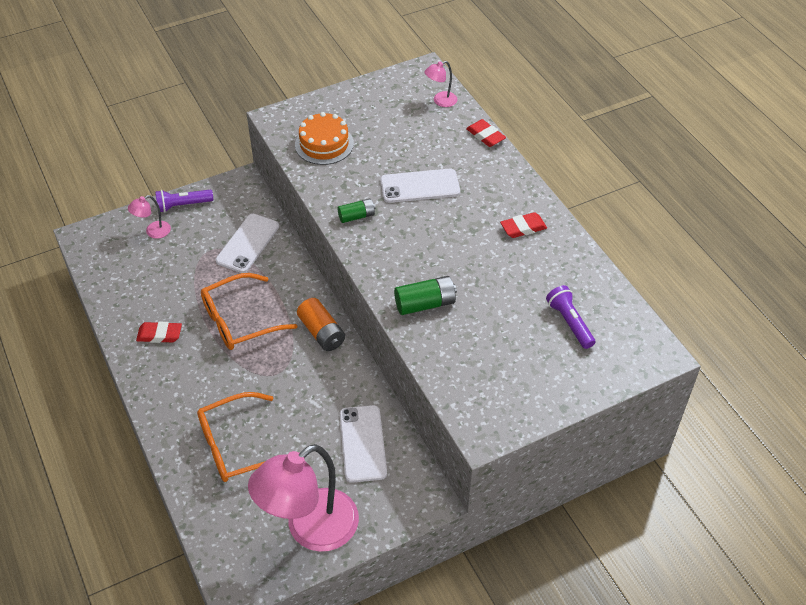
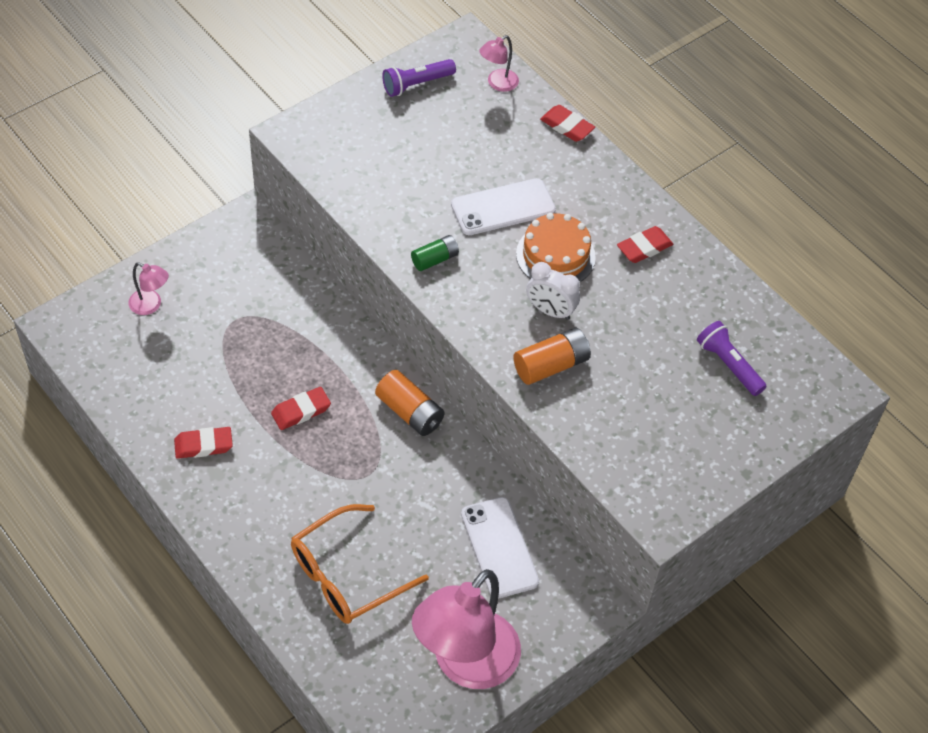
camera: 15 degrees left, 5 degrees up
(153, 232) = (151, 305): pink lamp -> pink lamp turned 105 degrees counterclockwise
(183, 205) = (179, 262): purple flashlight -> purple flashlight (416, 84)
(239, 320) = (301, 411): orange glasses -> red eraser
(248, 243) = (280, 304): white phone -> none
(324, 144) = (365, 163): orange cake -> orange cake (555, 255)
(425, 304) = (551, 365): green battery -> orange battery
(435, 264) = (550, 311): none -> white clock

